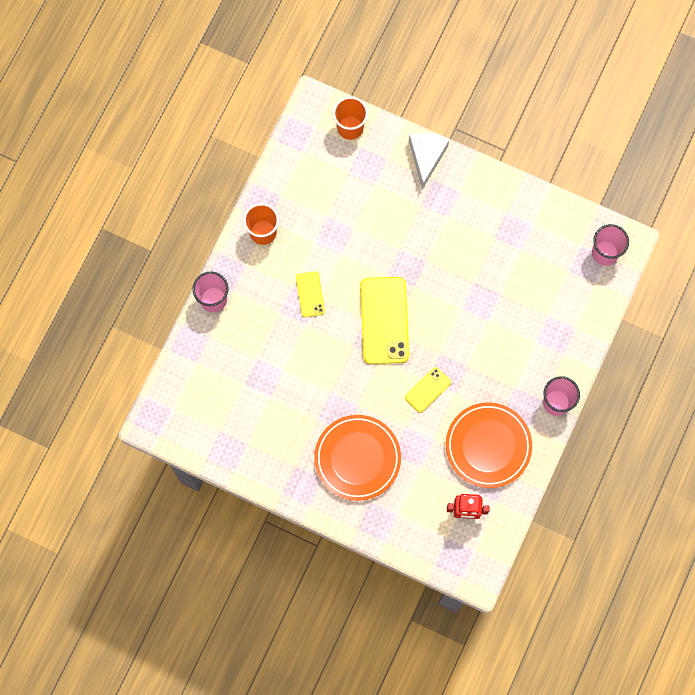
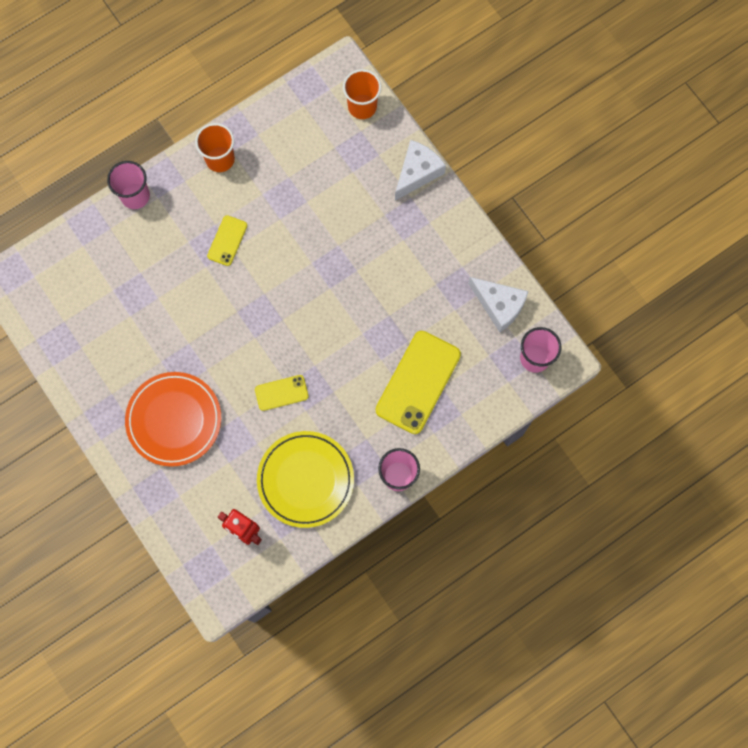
camera: 30 degrees right, 0 degrees up
(384, 320) = (281, 304): yellow phone -> yellow phone (418, 382)
(488, 446) = (305, 480): orange plate -> yellow plate
(553, 227) = (499, 305): none -> white cheese

